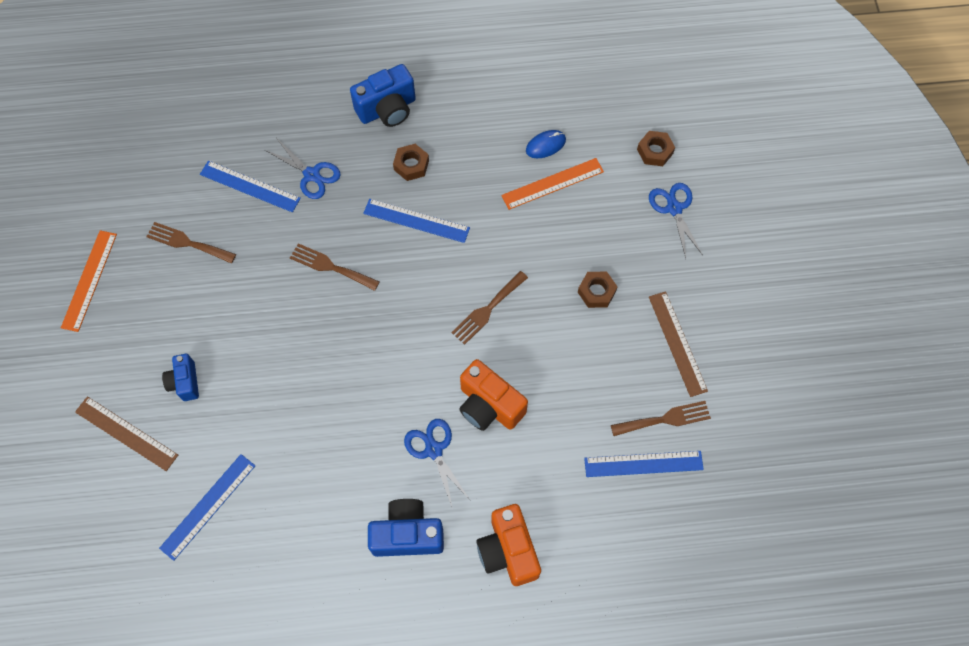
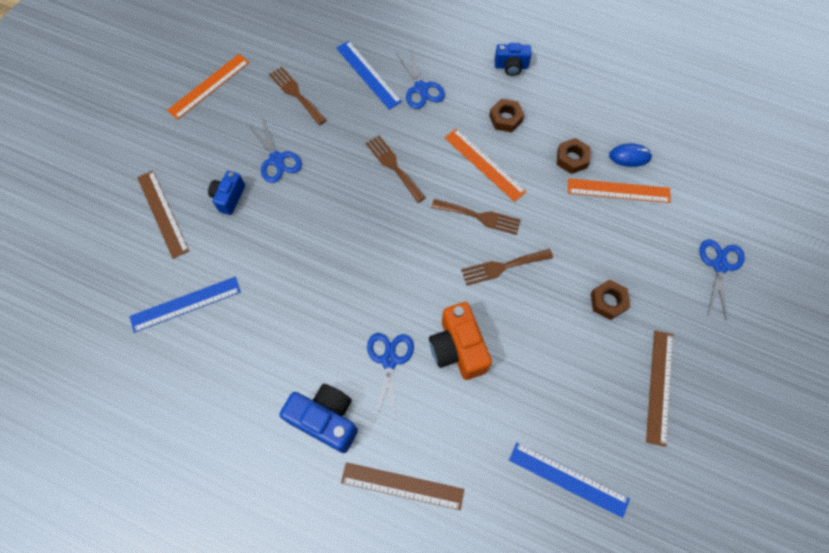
camera: 30 degrees right, 0 degrees up
(210, 319) = (276, 159): none -> blue scissors
(387, 109) = (511, 66): blue camera -> blue camera, size x0.61
(416, 220) = (484, 164): blue ruler -> orange ruler
(508, 550) = (402, 486): orange camera -> brown ruler
(655, 151) = (727, 208): brown nut -> brown nut (572, 159)
(665, 419) = (610, 449): brown fork -> brown fork (480, 217)

